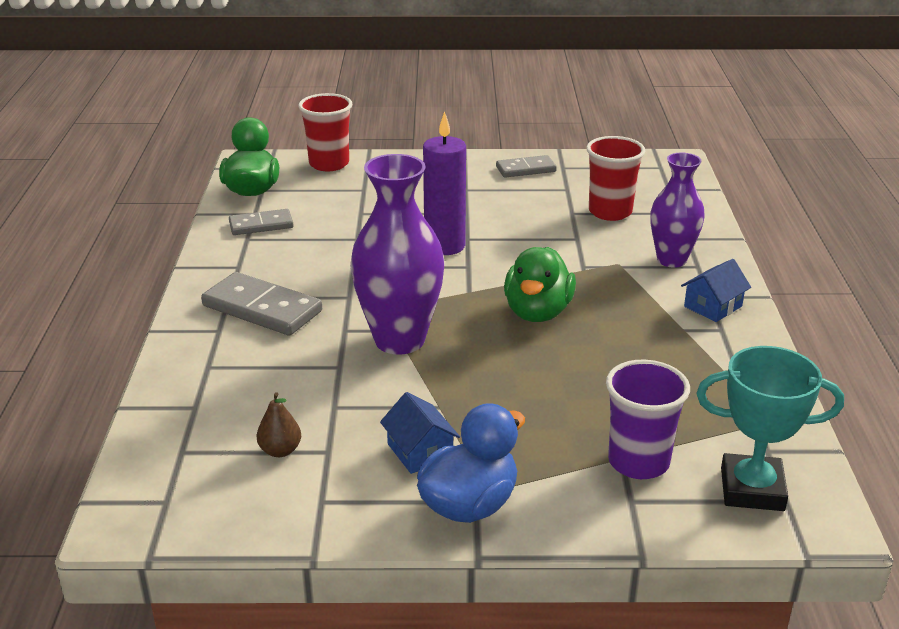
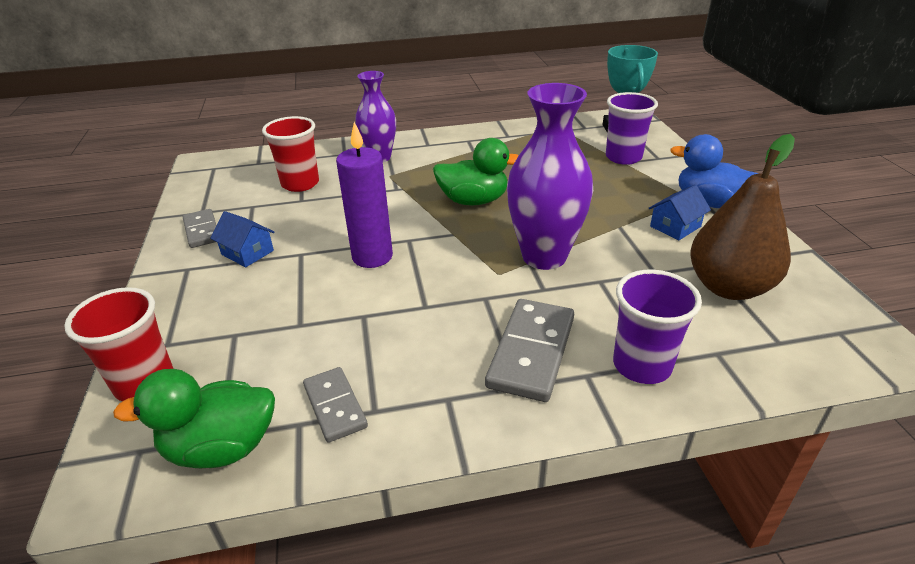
camera: 100 degrees left, 5 degrees up
(209, 360) = (642, 365): none -> purple cup
(280, 451) = (729, 287): brown pear -> brown pear, size x2.42
(713, 306) = (441, 143): blue house -> blue house (247, 252)

